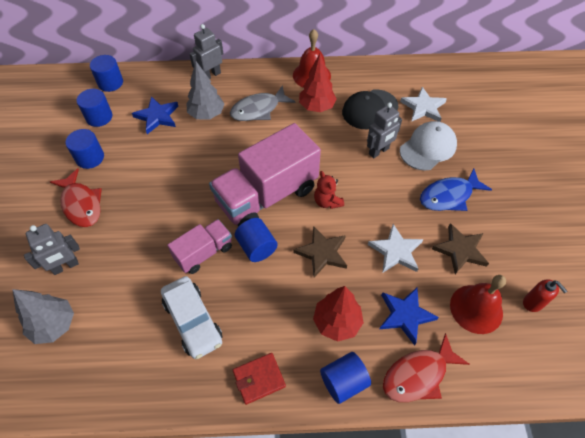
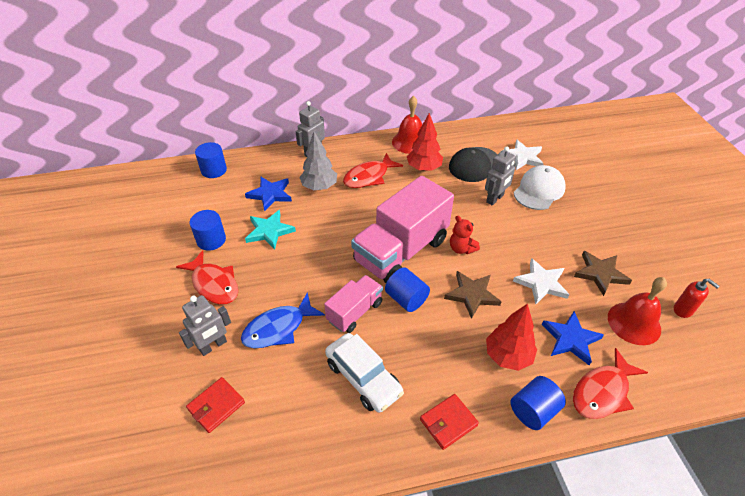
camera: 10 degrees left, 10 degrees down
(54, 325) = (216, 406): grey tree -> red wallet
(99, 117) = (210, 202): blue cylinder -> none
(146, 156) = (269, 231): none -> turquoise star
(258, 109) = (369, 177): grey fish -> red fish
(449, 196) = (573, 228): blue fish -> blue fish (278, 328)

